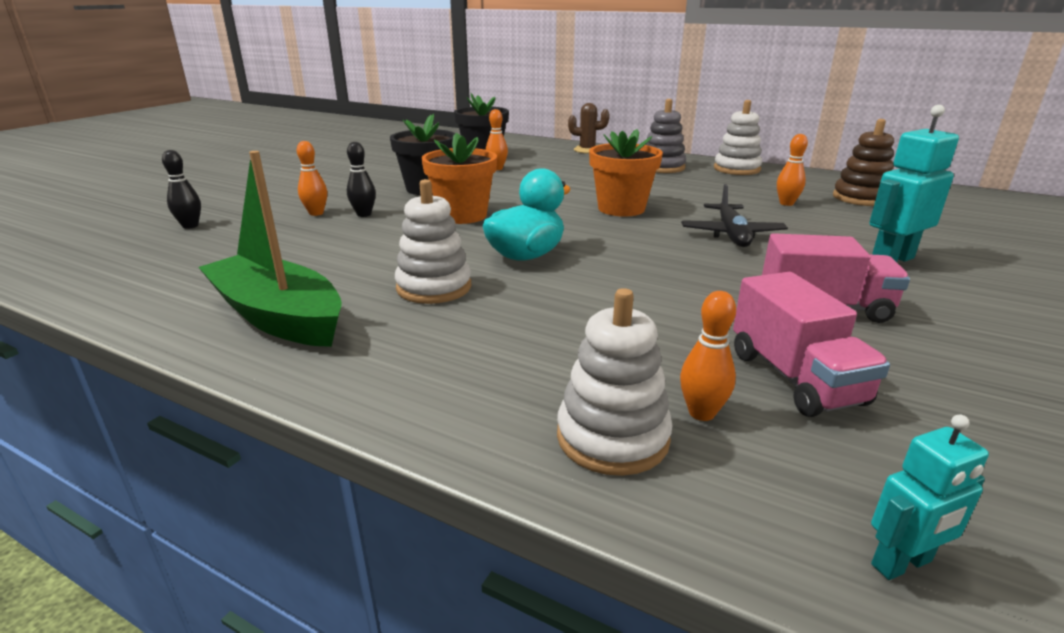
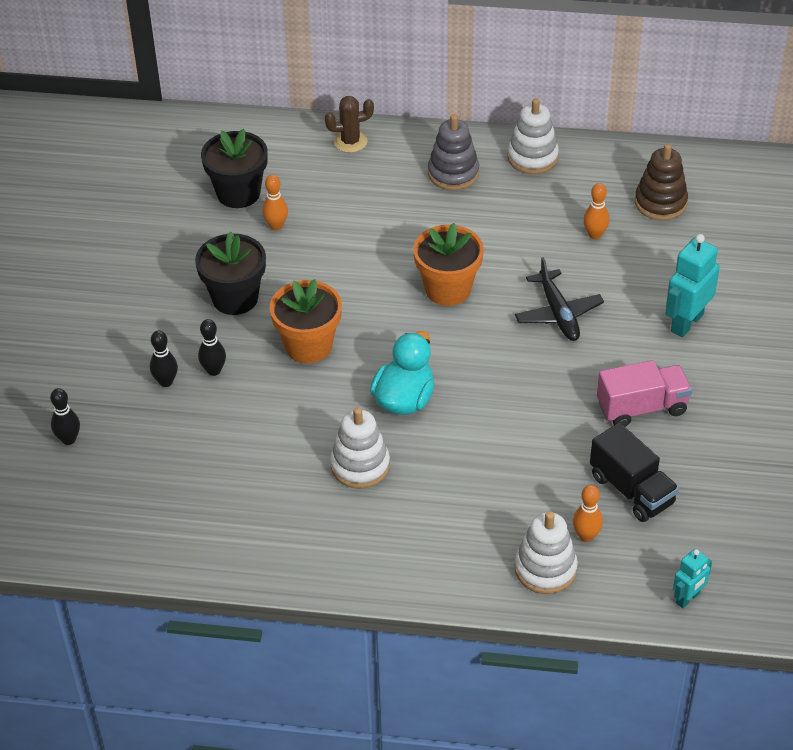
camera: 20 degrees left, 20 degrees up
(279, 317) = (276, 534): green boat -> none
(316, 213) = (166, 382): orange bowling pin -> black bowling pin
(795, 378) = (632, 490): pink truck -> black truck

